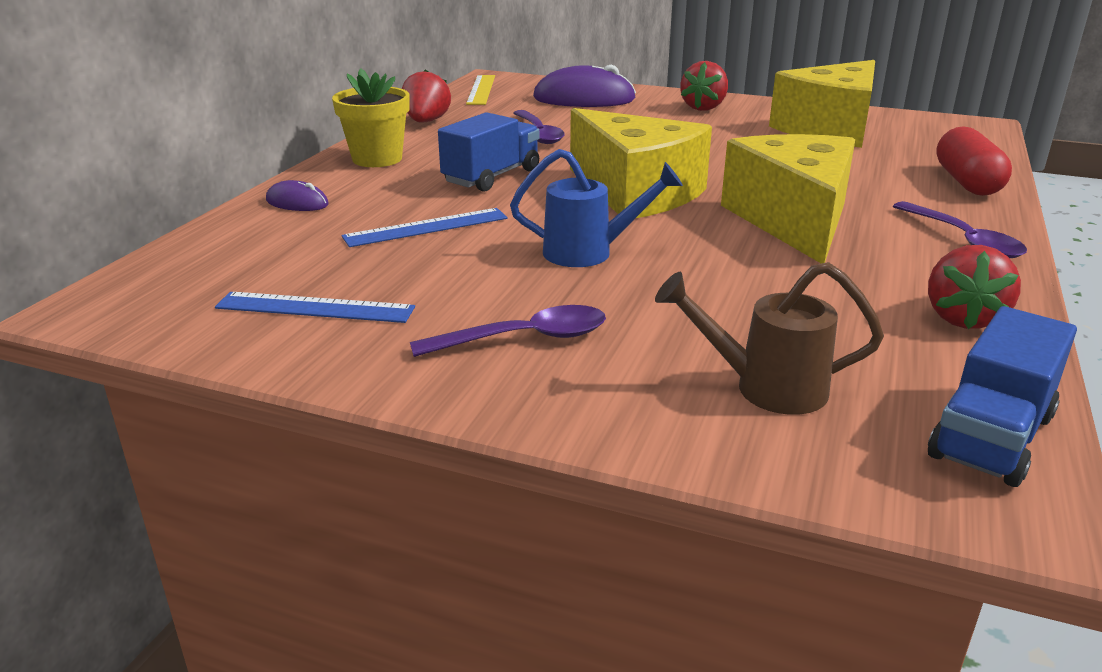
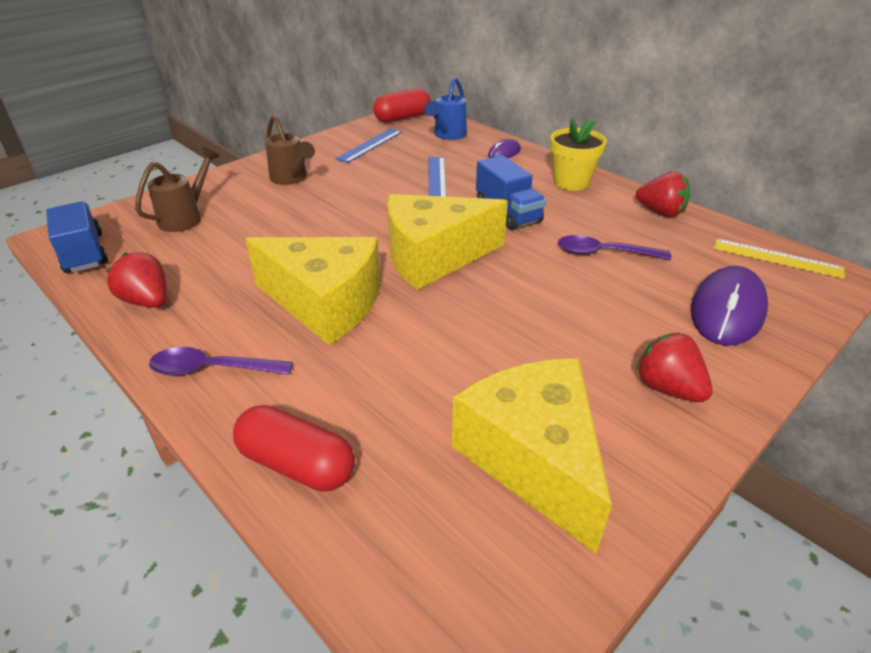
camera: 115 degrees right, 10 degrees up
(139, 311) = (402, 118): none -> red capsule
(524, 339) = (291, 179): purple spoon -> brown watering can
(590, 252) = (357, 215): blue watering can -> blue watering can (447, 135)

